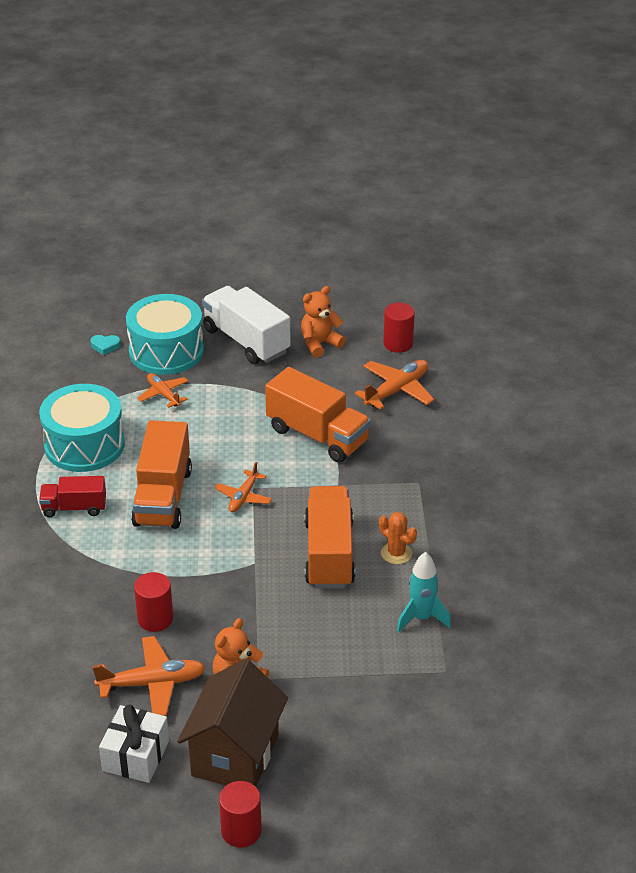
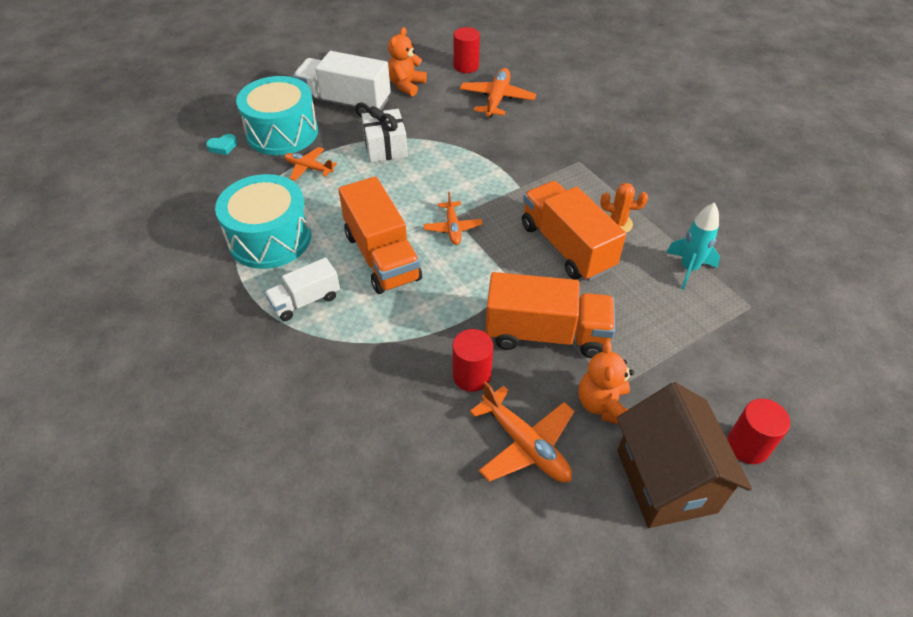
camera: 30 degrees left, 10 degrees up
(74, 508) = (305, 301): red truck -> white truck
(136, 756) = (577, 536): white gift -> white gift (385, 147)
(152, 683) = (525, 444): orange plane -> orange plane turned 90 degrees clockwise
(241, 831) = (746, 563): red cylinder -> red cylinder (747, 446)
(317, 435) = (468, 154): orange truck -> orange truck (546, 334)

